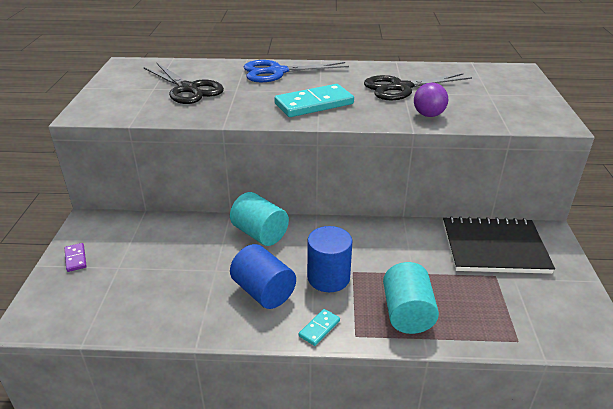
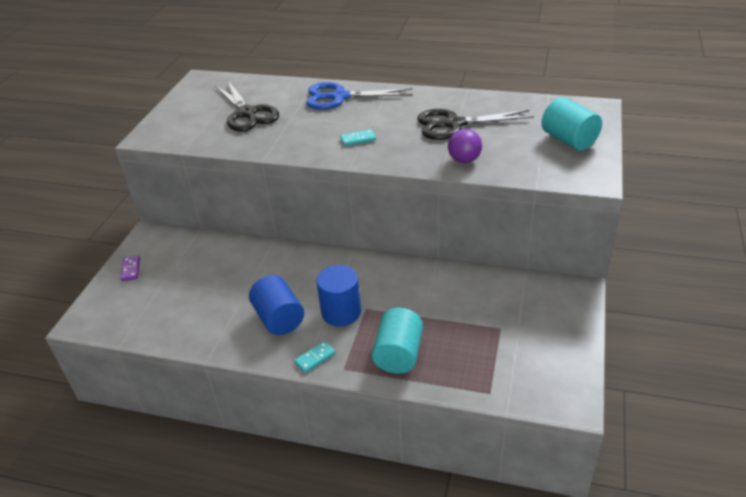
camera: 15 degrees right, 5 degrees up
(260, 233) = (295, 262): turquoise cylinder -> turquoise cylinder (569, 140)
(314, 104) = (358, 139): turquoise domino -> turquoise domino, size x0.46
(494, 248) = (513, 300): black notebook -> none

